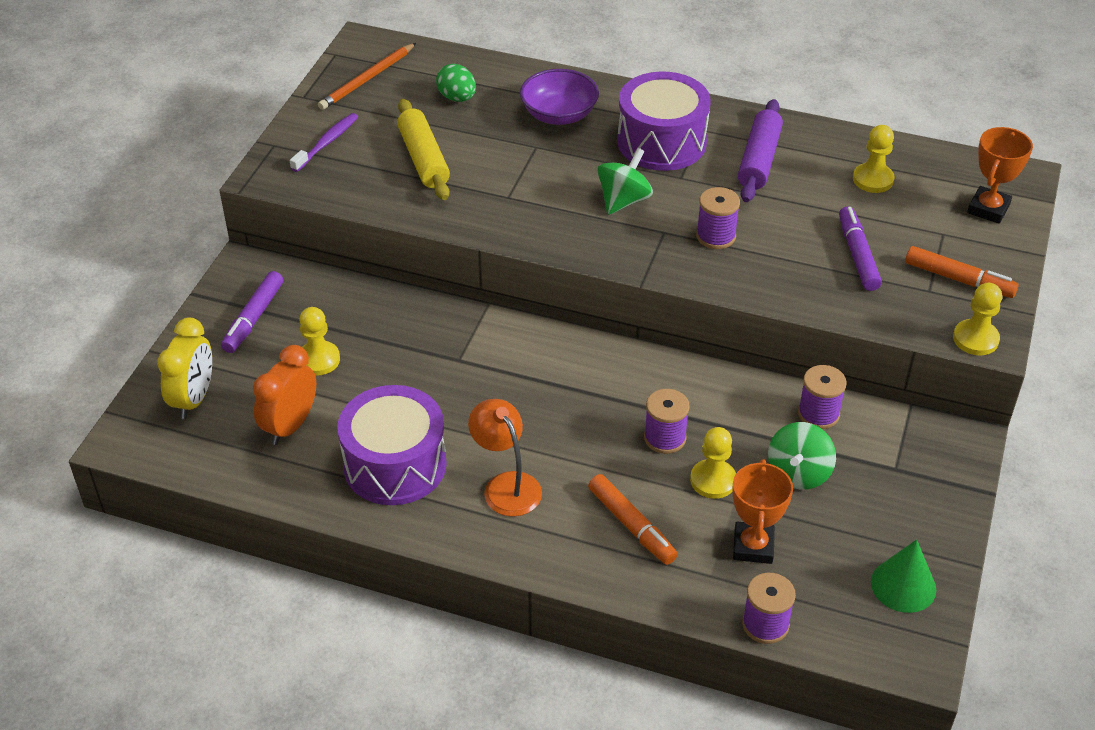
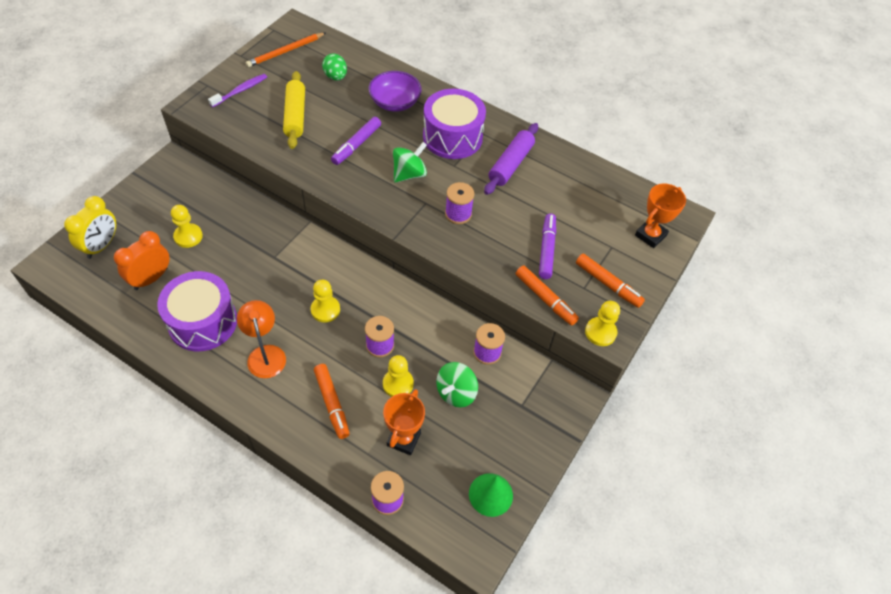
camera: 10 degrees right, 10 degrees up
(253, 318) = (162, 198): purple marker -> purple marker (356, 145)
(873, 179) = (581, 195): yellow pawn -> yellow pawn (325, 310)
(883, 315) = (545, 299): none -> orange marker

